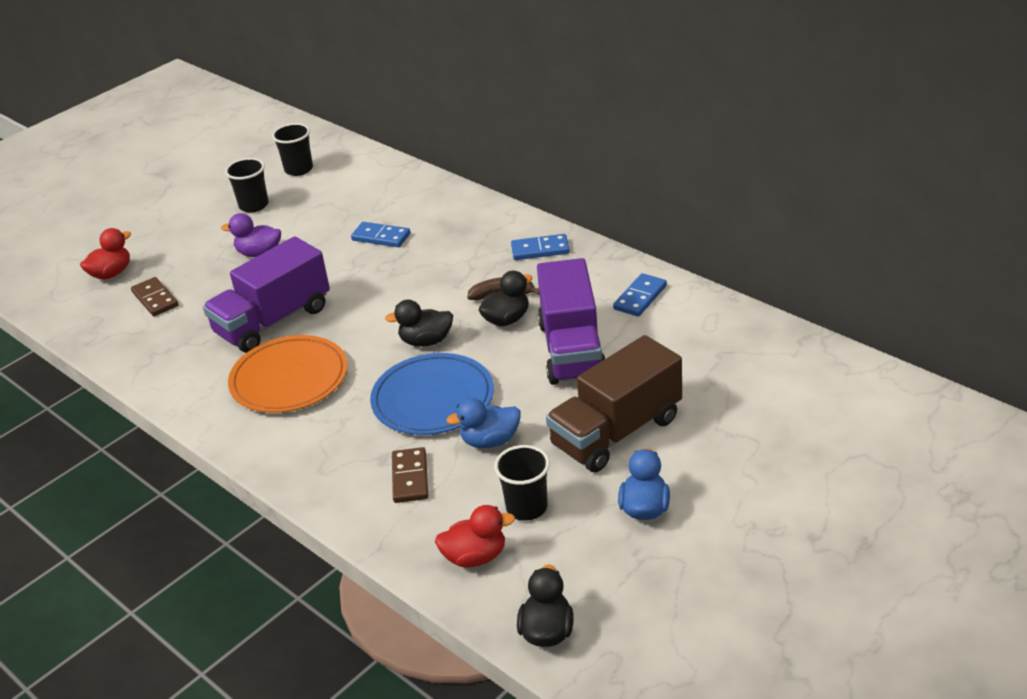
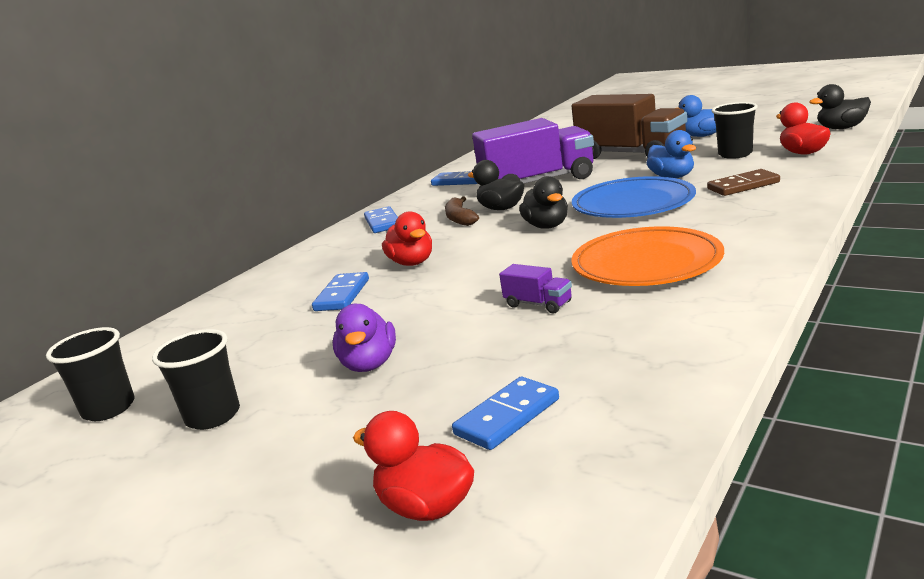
camera: 100 degrees left, 15 degrees down
(155, 299) = (507, 417): brown domino -> blue domino
(273, 321) = (538, 304): purple truck -> purple truck, size x0.41
(413, 267) = (412, 263): none -> red duck

